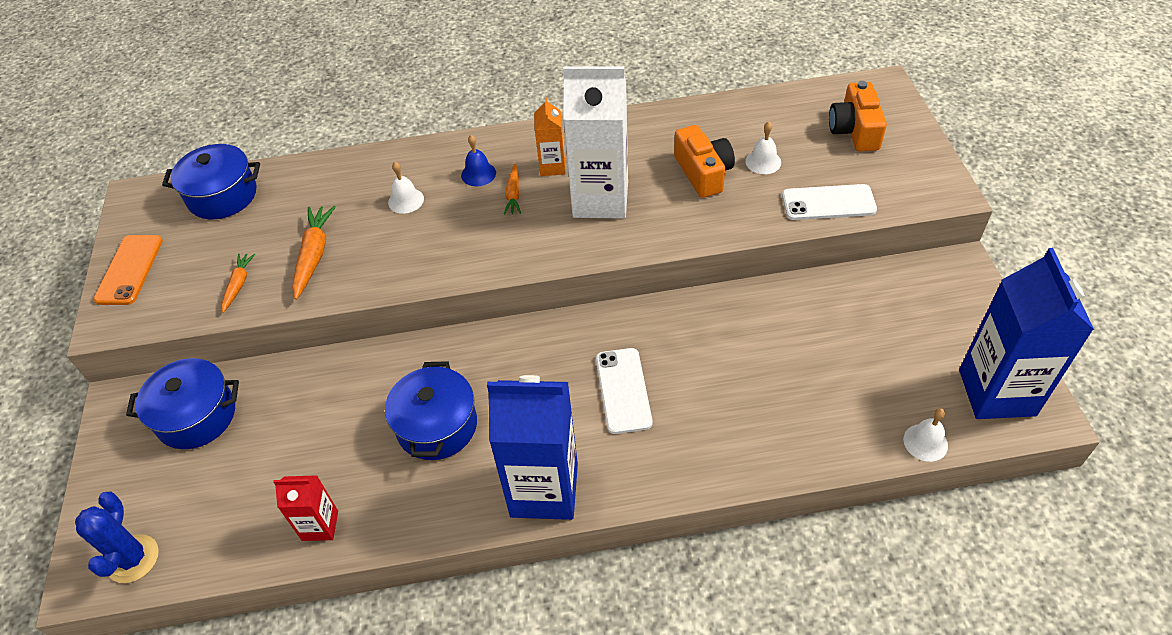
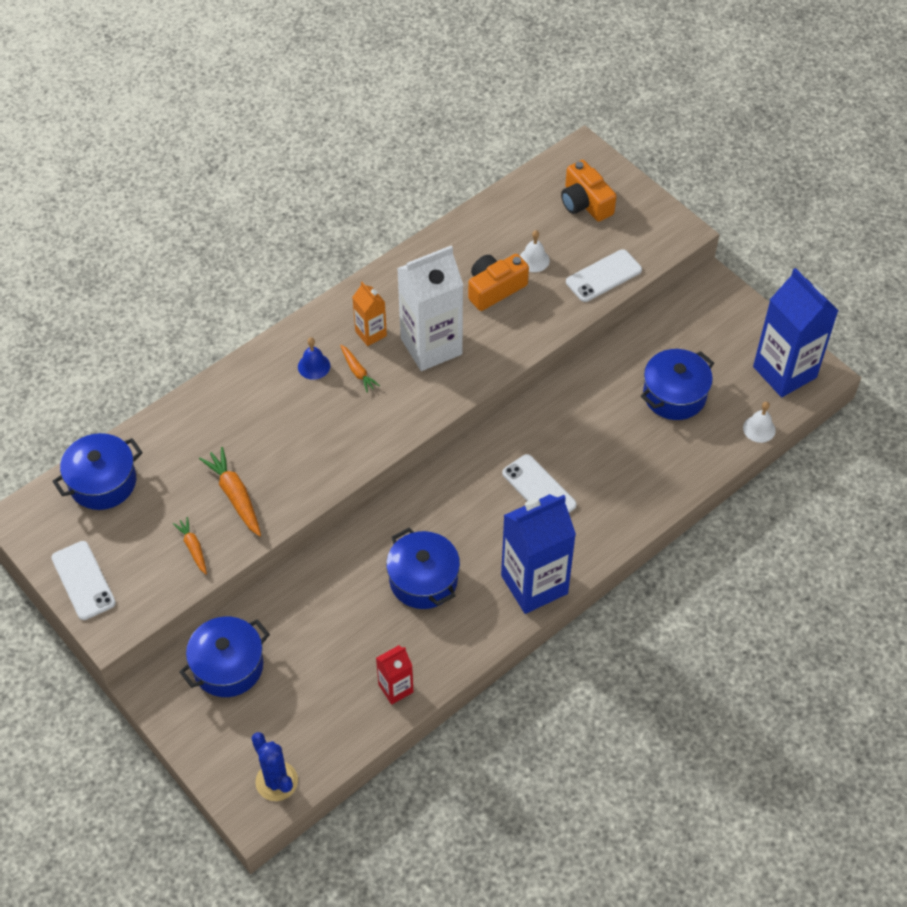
camera: 35 degrees left, 5 degrees up
(129, 270) = (83, 580): orange phone -> white phone
(406, 200) = (272, 415): white bell -> none
(703, 173) = (495, 289): orange camera -> orange camera turned 75 degrees counterclockwise
(842, 360) = (674, 395): none -> blue pot

